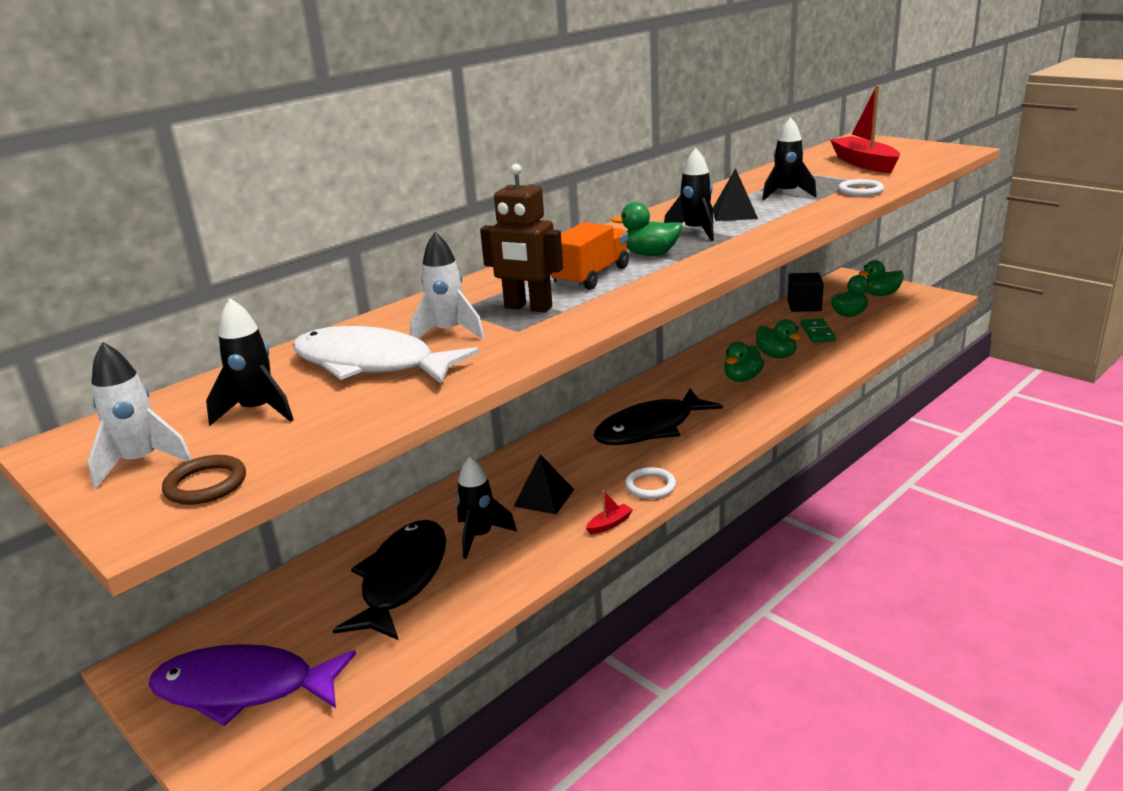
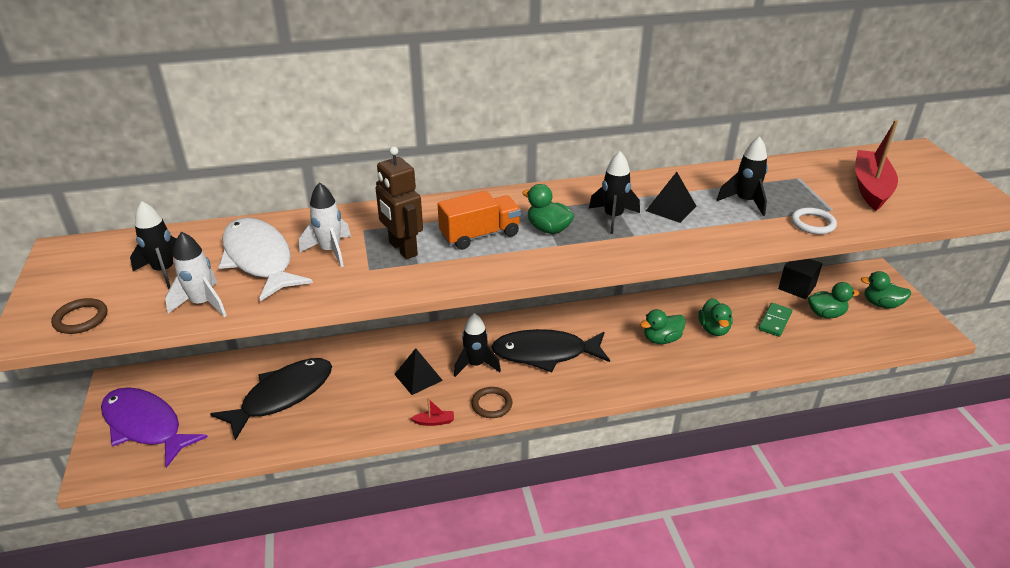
camera: 30 degrees right, 10 degrees up
(141, 462) = (76, 284): white rocket -> white rocket (203, 304)
(480, 536) = (353, 388): black rocket -> black rocket (476, 365)
(650, 486) = (492, 404): white ring -> brown ring

